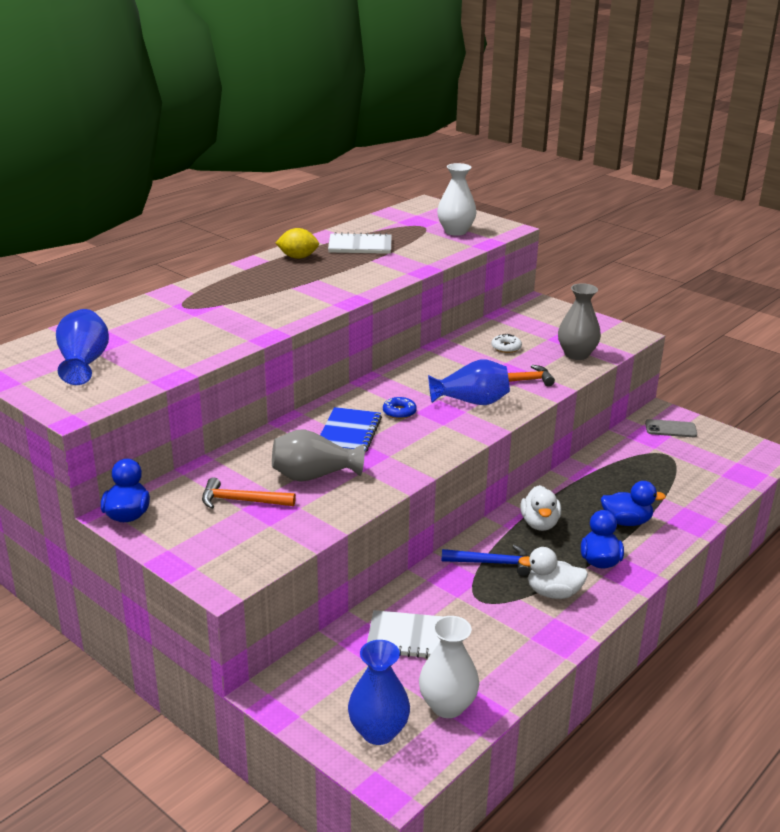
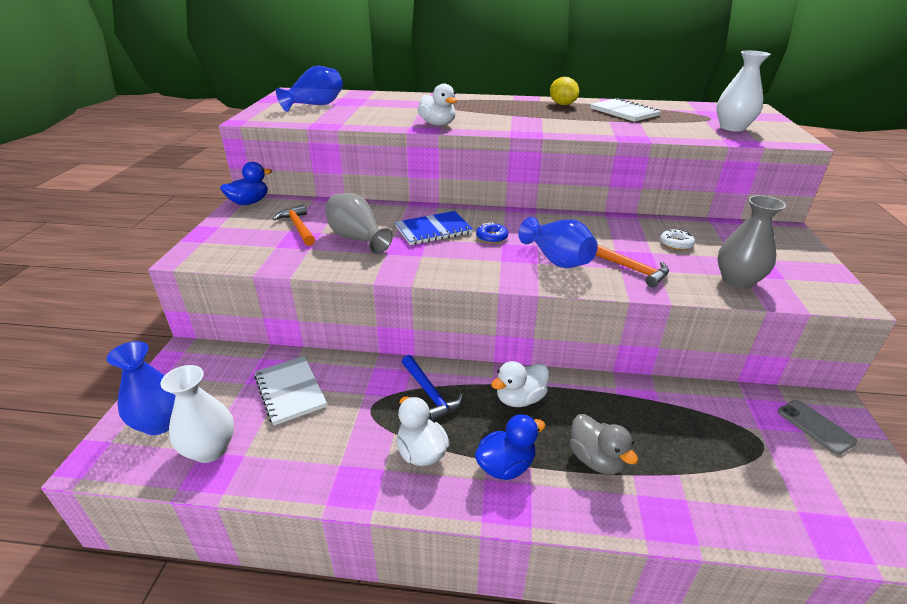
camera: 55 degrees right, 5 degrees up
(264, 326) = (438, 124): none -> white duck
(626, 521) = (596, 459): blue duck -> grey duck

